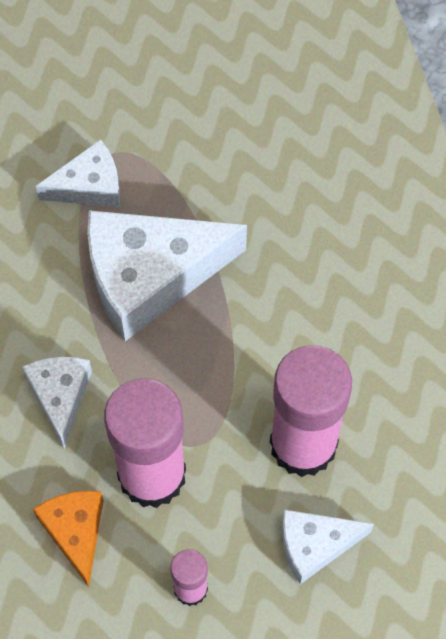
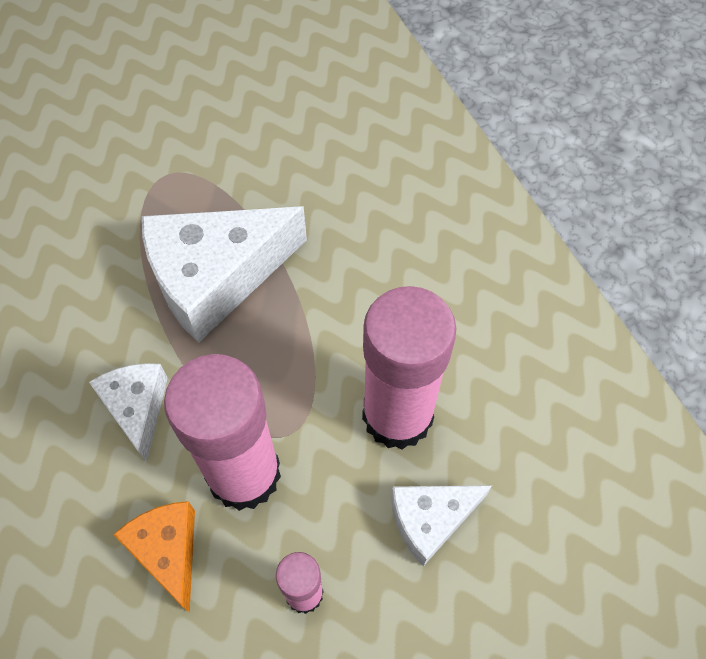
camera: 10 degrees left, 5 degrees down
(89, 186) = (146, 205): white cheese -> none

